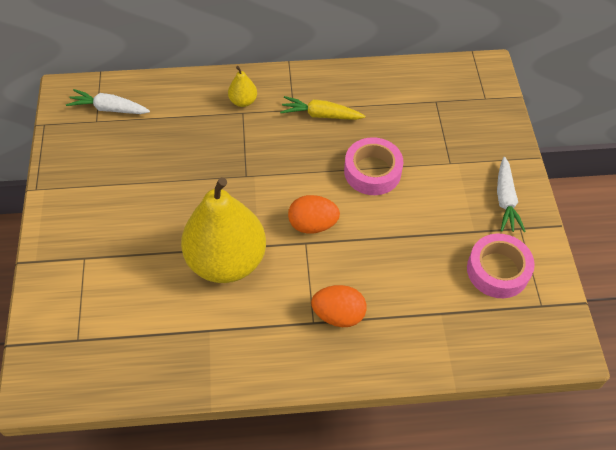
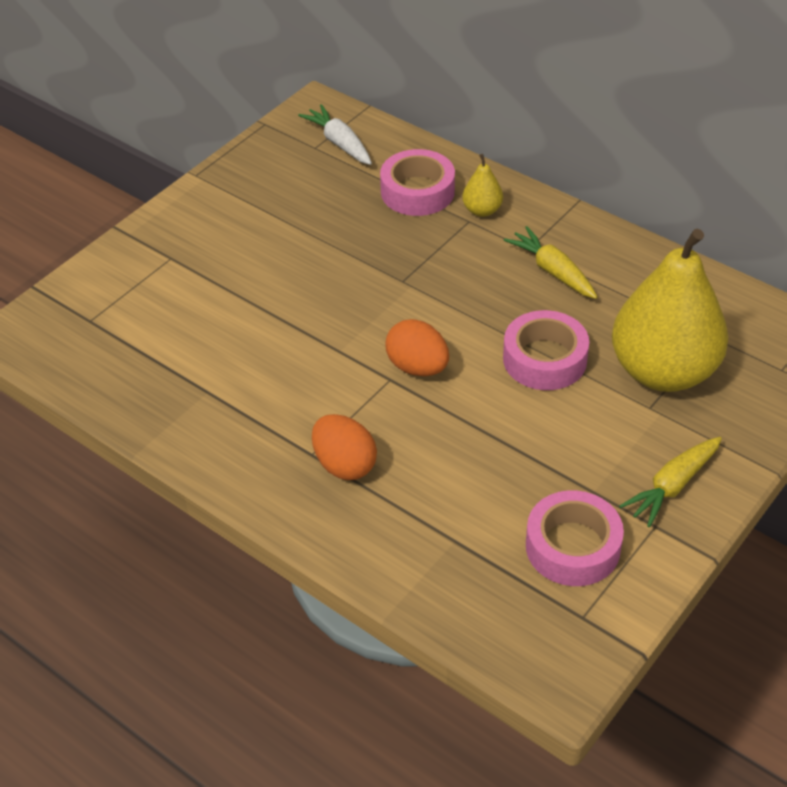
camera: 45 degrees right, 10 degrees down
(193, 112) = (417, 191): none -> pink tape
(226, 261) = (293, 343): yellow pear -> yellow pear (663, 371)
(505, 200) = (672, 486): white carrot -> yellow carrot

